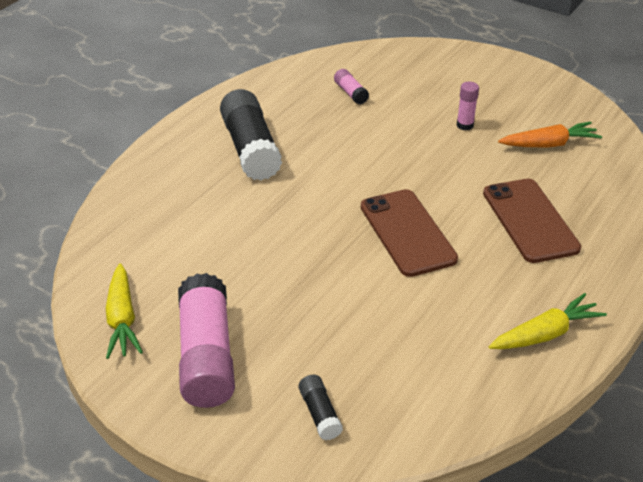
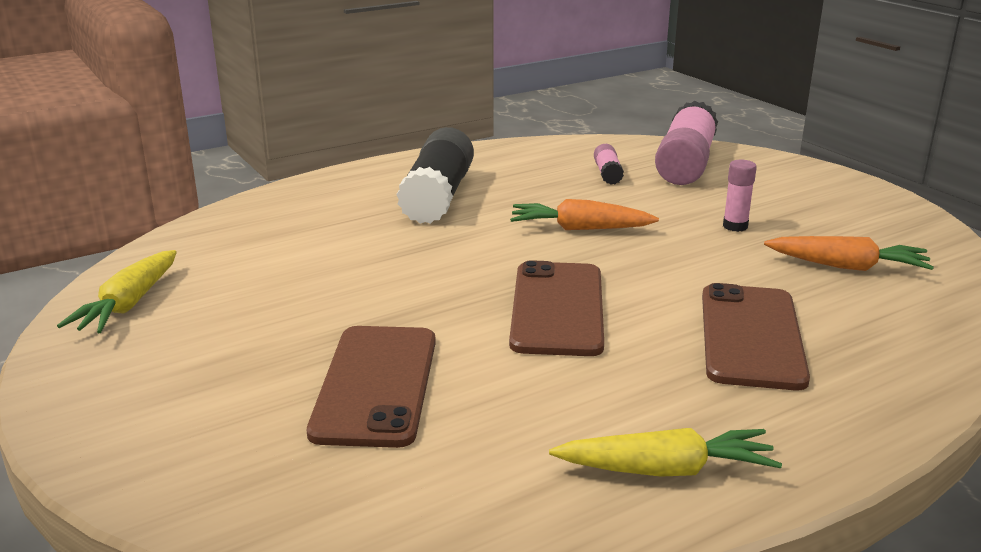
camera: 25 degrees right, 15 degrees down
(206, 356) = (177, 362): pink glue stick -> pink glue stick (685, 164)
(320, 413) = (245, 463): black glue stick -> none
(347, 330) = (376, 385): none -> brown phone
(370, 155) = (580, 228): none -> orange carrot

